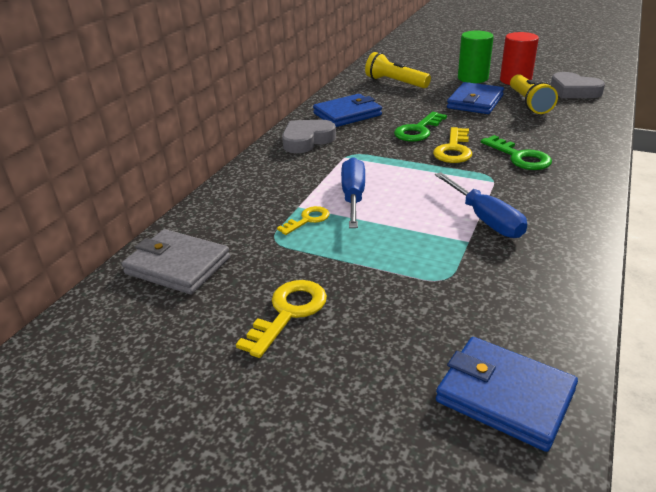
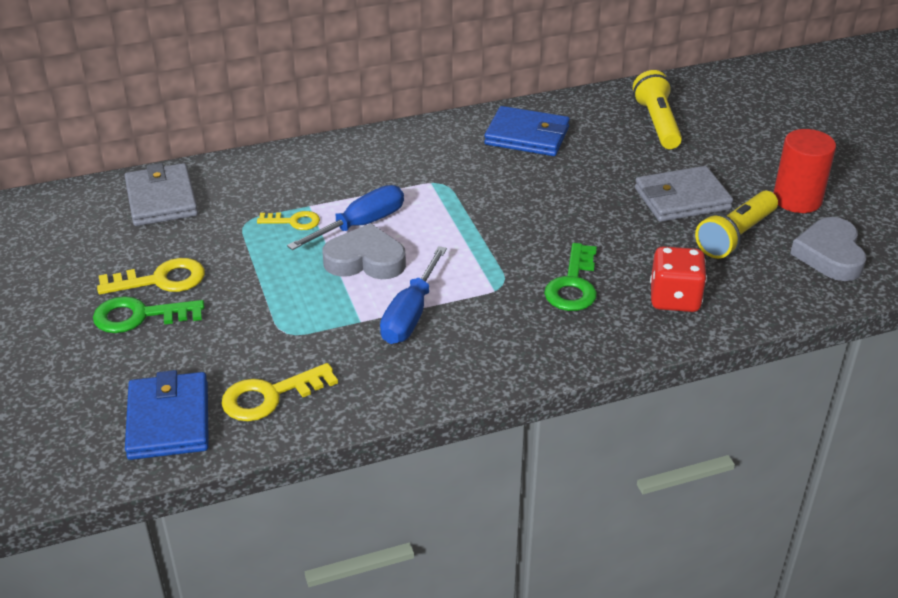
camera: 45 degrees right, 5 degrees up
(307, 140) = (435, 144): grey heart -> grey heart (365, 260)
(418, 130) = (549, 196): green key -> green key (139, 316)
(453, 150) = (533, 237): yellow key -> yellow key (270, 396)
(472, 78) = (755, 167): green cylinder -> none
(475, 102) = (682, 199): blue wallet -> grey wallet
(569, 137) = (674, 299): none -> red dice

